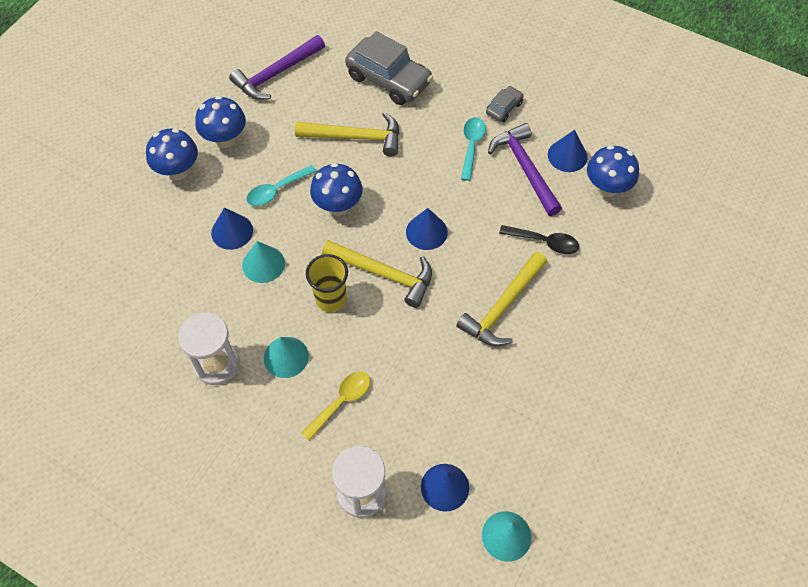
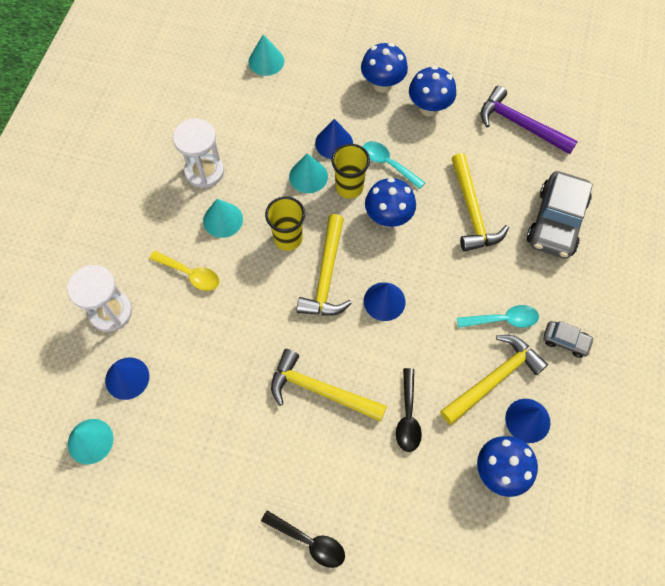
camera: 75 degrees right, 5 degrees up
(94, 272) = (266, 61): none -> turquoise cone
(291, 230) = (349, 187): none -> yellow cup
(525, 168) = (494, 379): purple hammer -> yellow hammer
(643, 348) = (309, 541): none -> black spoon

